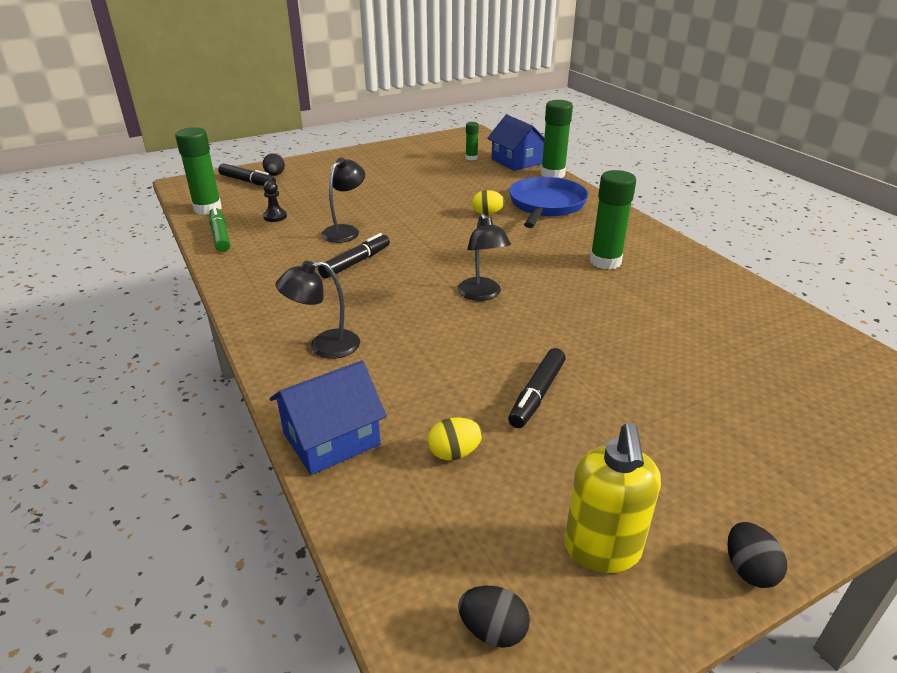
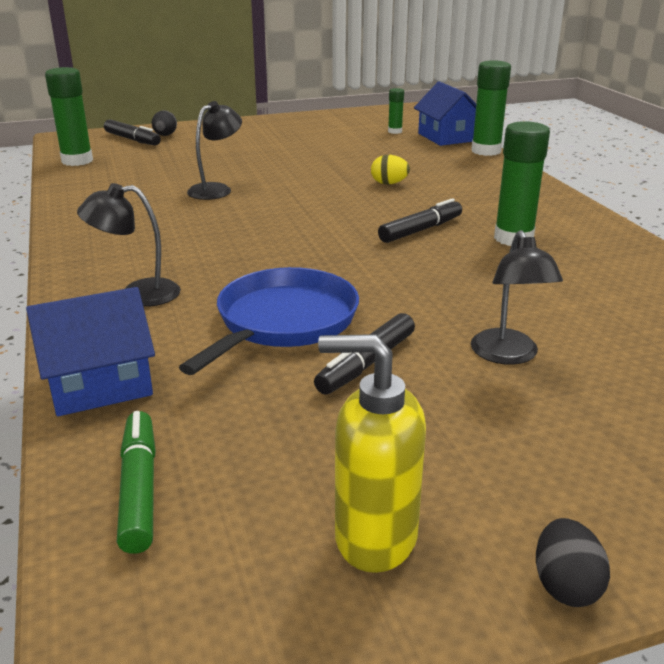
camera: 10 degrees right, 5 degrees down
(220, 235) = (77, 185): green marker -> green marker (139, 488)
(275, 217) = (145, 172): black pawn -> none
(356, 262) = (213, 219): black marker -> black marker (421, 230)
(454, 453) = (236, 413): yellow egg -> none
(482, 294) = (346, 260): black lamp -> black lamp (508, 355)
(493, 630) = (193, 606): black egg -> none
(546, 205) = (464, 180): blue pan -> blue pan (283, 322)
(602, 550) = (374, 537): yellow soap dispenser -> yellow soap dispenser turned 90 degrees clockwise

